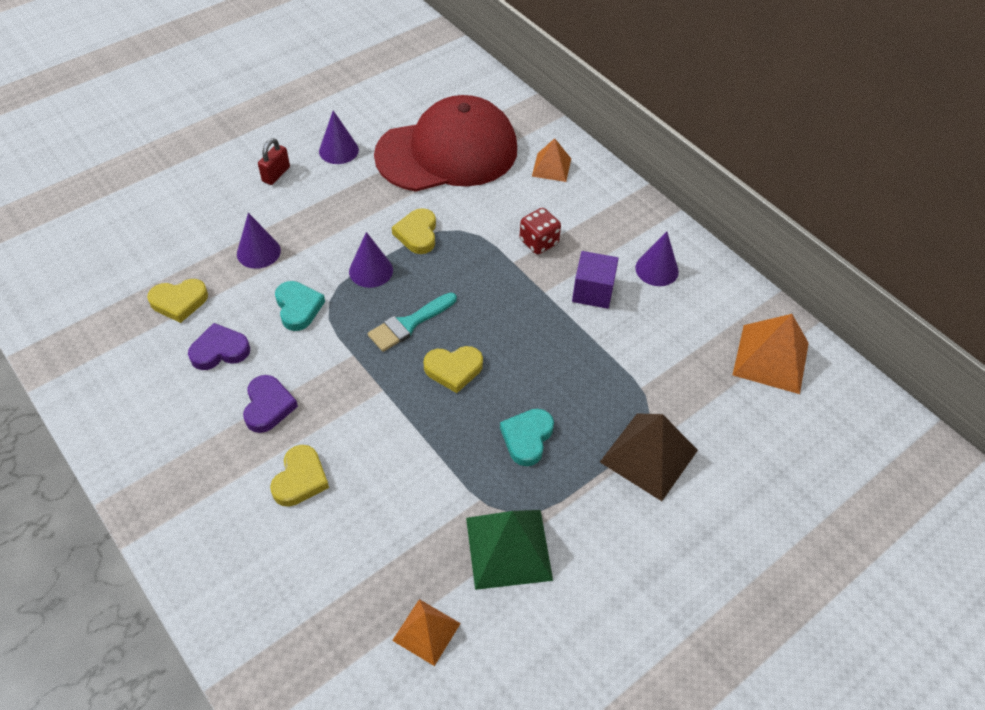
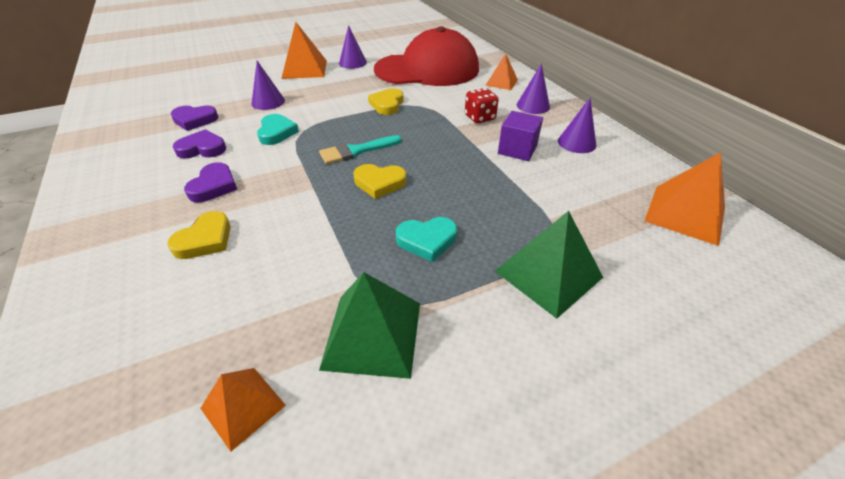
camera: 15 degrees right, 10 degrees down
(179, 302) = (195, 120): yellow heart -> purple heart
(276, 174) = (304, 69): red padlock -> orange pyramid
(371, 270) = (342, 119): purple cone -> purple cone (533, 106)
(527, 438) = (427, 240): turquoise heart -> turquoise heart turned 135 degrees counterclockwise
(648, 455) = (548, 274): brown pyramid -> green pyramid

